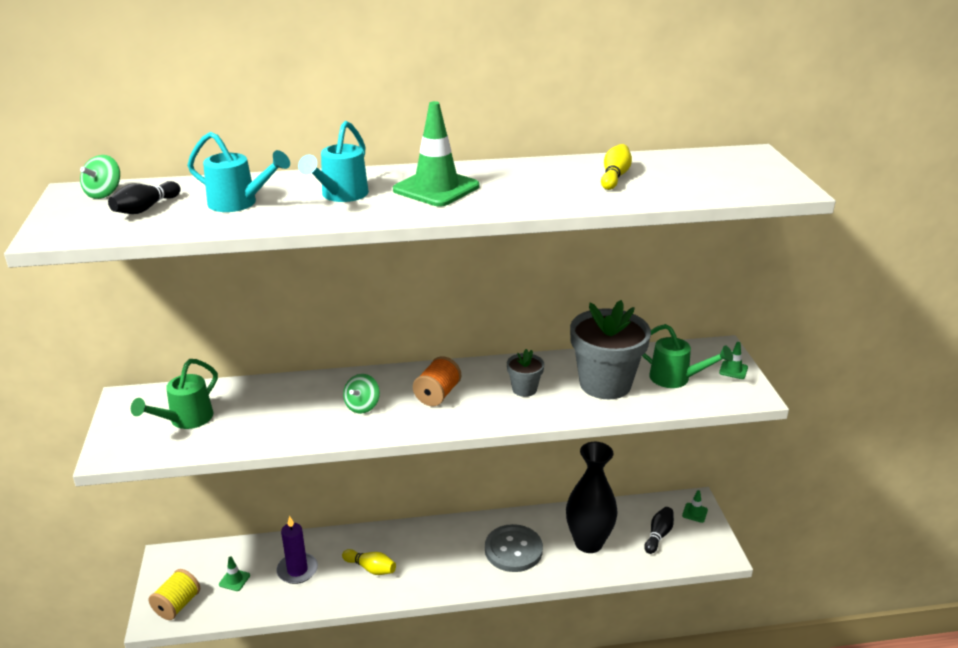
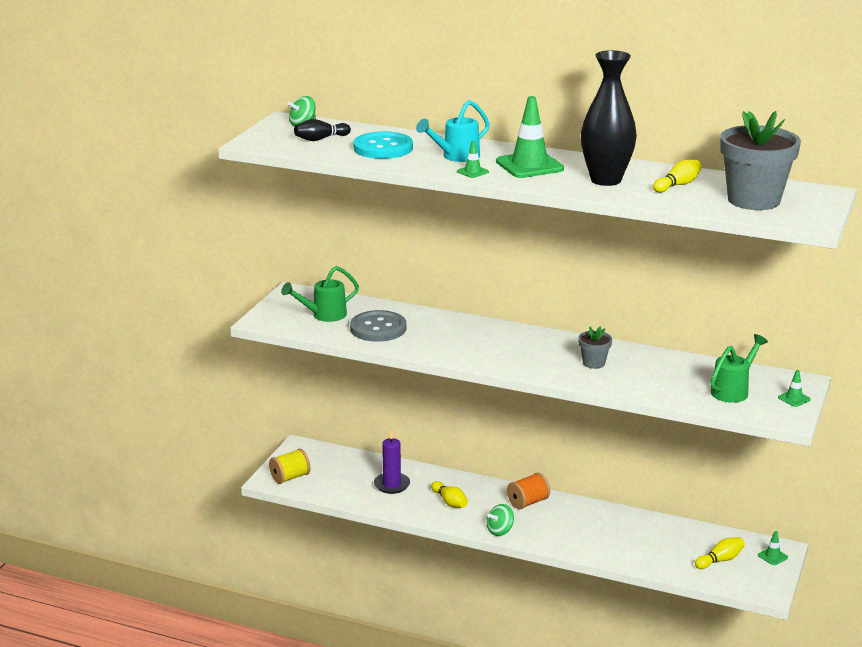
camera: 30 degrees right, 5 degrees down
(234, 580) = (340, 476): green traffic cone -> green traffic cone (472, 172)
(239, 203) = (383, 148): turquoise watering can -> turquoise button
(362, 406) = (456, 340): green spinning top -> green spinning top (500, 531)
(437, 395) = (520, 348): orange spool -> orange spool (528, 502)
(513, 550) = (578, 528): grey button -> grey button (378, 328)
(588, 543) = (649, 544): black vase -> black vase (606, 180)
(605, 384) = (666, 377): grey flower pot -> grey flower pot (753, 200)
(658, 535) = (720, 560): black bowling pin -> yellow bowling pin
(676, 379) = (733, 390): green watering can -> green watering can turned 105 degrees counterclockwise

